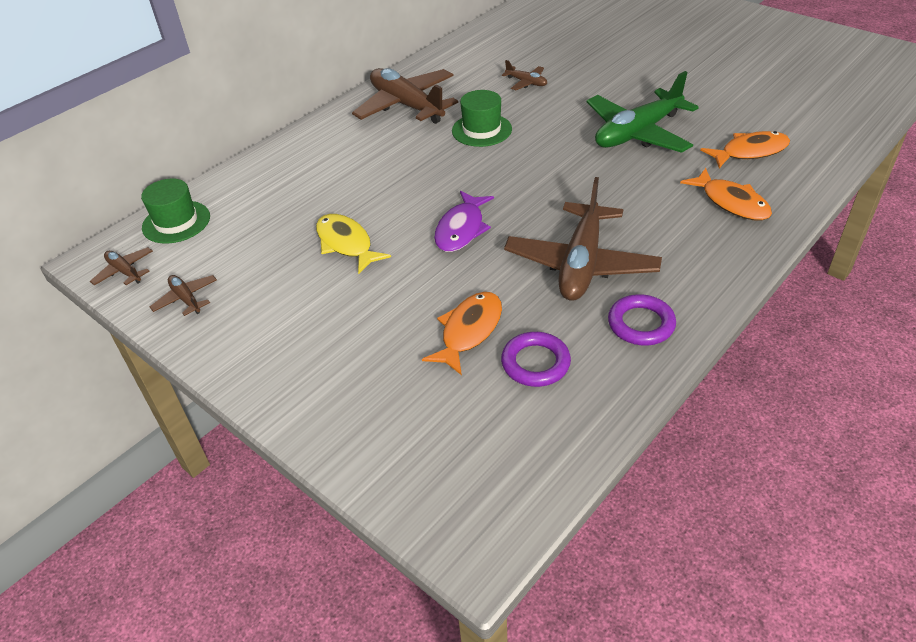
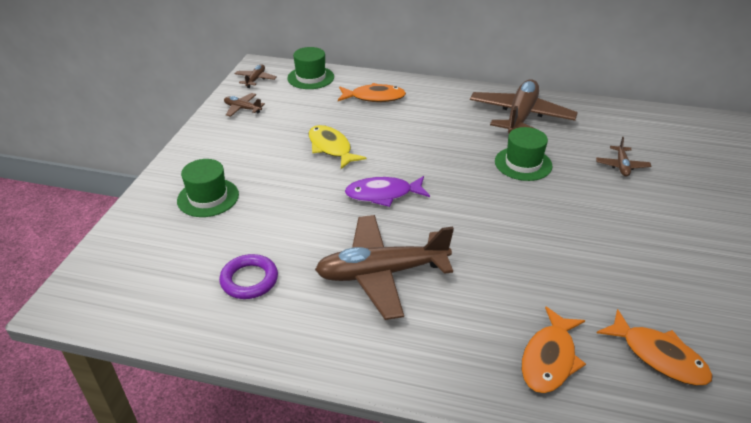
camera: 60 degrees right, 5 degrees down
(186, 299) = (242, 109): brown plane -> brown plane turned 90 degrees counterclockwise
(346, 244) = (331, 148): yellow fish -> yellow fish turned 60 degrees counterclockwise
(359, 370) = (208, 197): none -> green hat
(469, 331) = (268, 235): orange fish -> orange fish (374, 97)
(637, 133) = (609, 259): green plane -> none
(641, 324) = (324, 332): purple ring -> none

